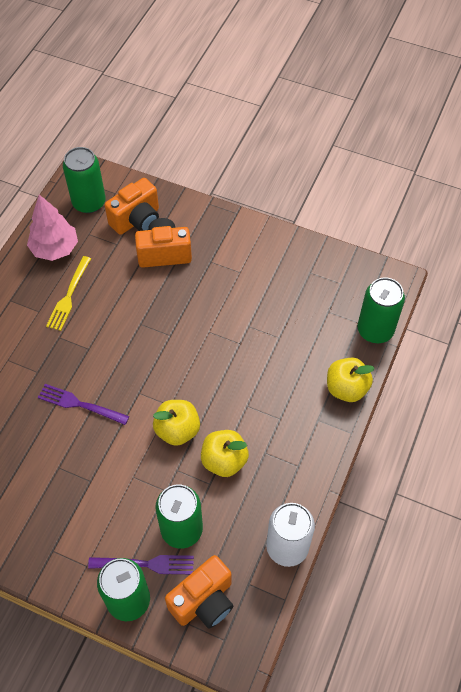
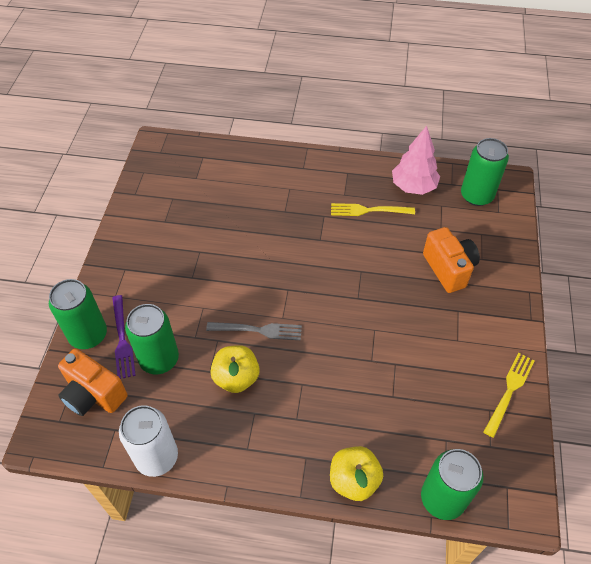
camera: 75 degrees right, 5 degrees down
(80, 404) = (262, 249): purple fork -> none
(137, 220) = (476, 237): orange camera -> none
(177, 430) = (258, 330): yellow apple -> grey fork
(297, 253) = (509, 391): none -> yellow fork

